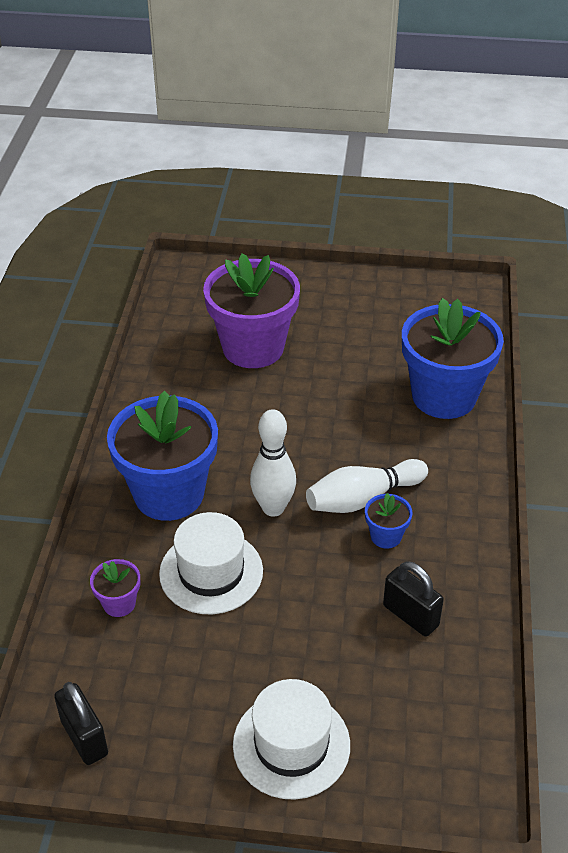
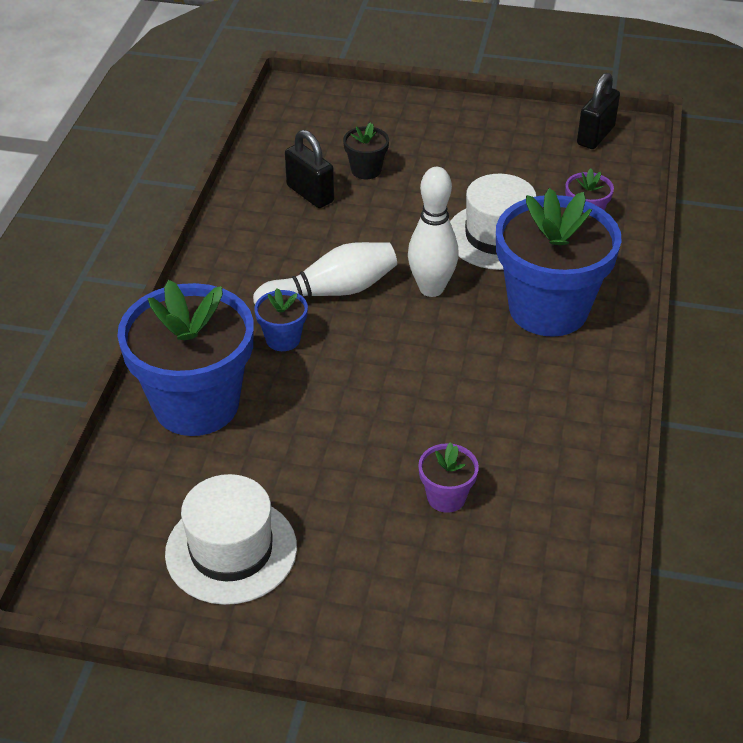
camera: 175 degrees left, 0 degrees up
(84, 738) = (595, 136): black padlock -> black padlock turned 60 degrees clockwise
(253, 347) = (446, 497): purple flower pot -> purple flower pot, size x0.43
(291, 744) = (429, 124): white hat -> white hat (231, 550)
(356, 656) = (366, 170): none -> black flower pot
(386, 536) = (315, 256): blue flower pot -> blue flower pot (283, 339)

